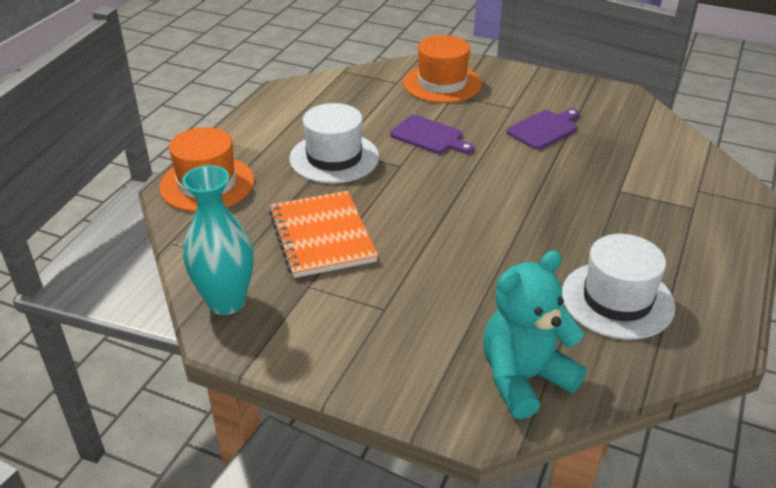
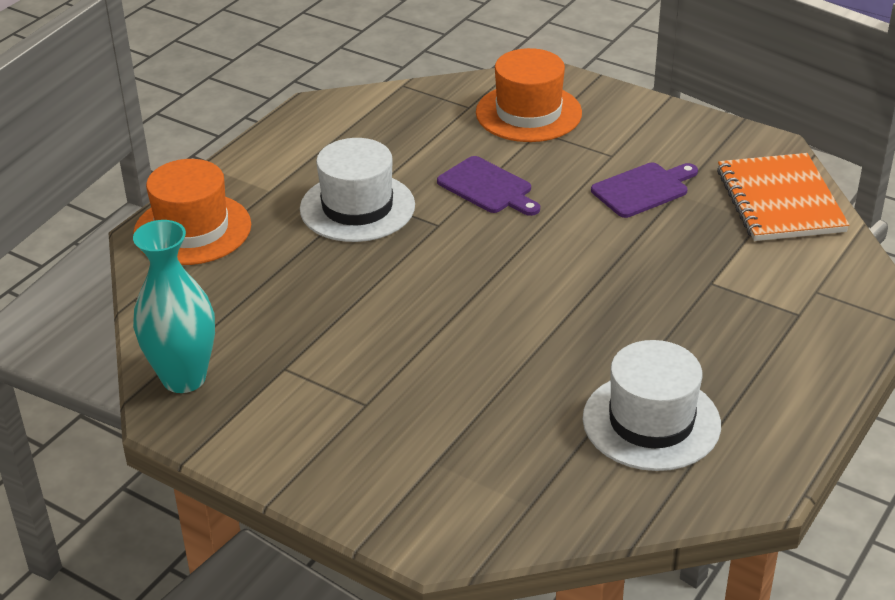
camera: 10 degrees right, 0 degrees up
(321, 236) = (315, 309): orange notebook -> orange notebook (780, 201)
(524, 378) = (504, 501): turquoise teddy bear -> none

